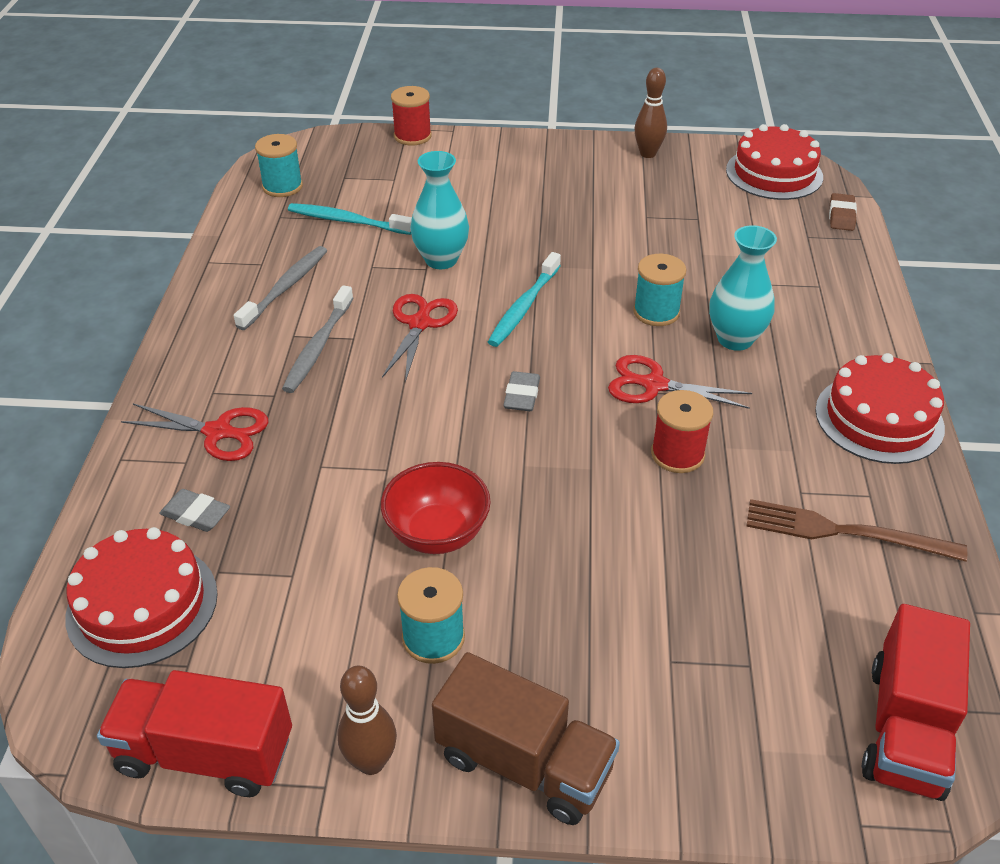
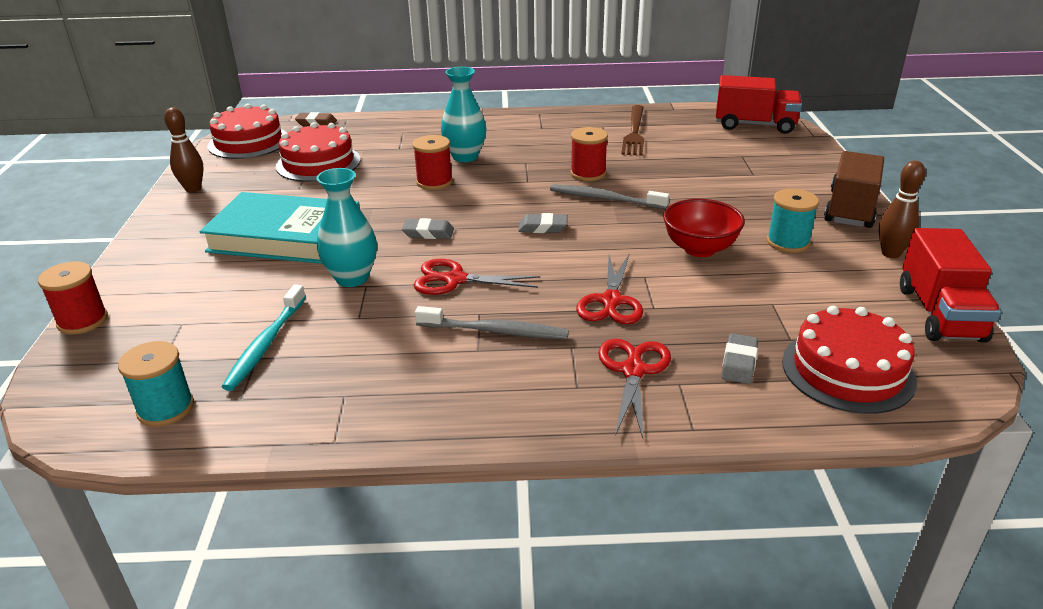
camera: 95 degrees left, 10 degrees down
(285, 288) = (395, 368): grey toothbrush -> grey toothbrush (605, 199)
(524, 307) = (428, 233): turquoise toothbrush -> grey eraser
(533, 216) = (285, 237): none -> turquoise book
(654, 385) = (520, 181): red scissors -> red scissors (611, 301)
(656, 312) = (434, 182): turquoise spool -> red spool
(879, 418) = (537, 121): red cake -> red cake (318, 163)

